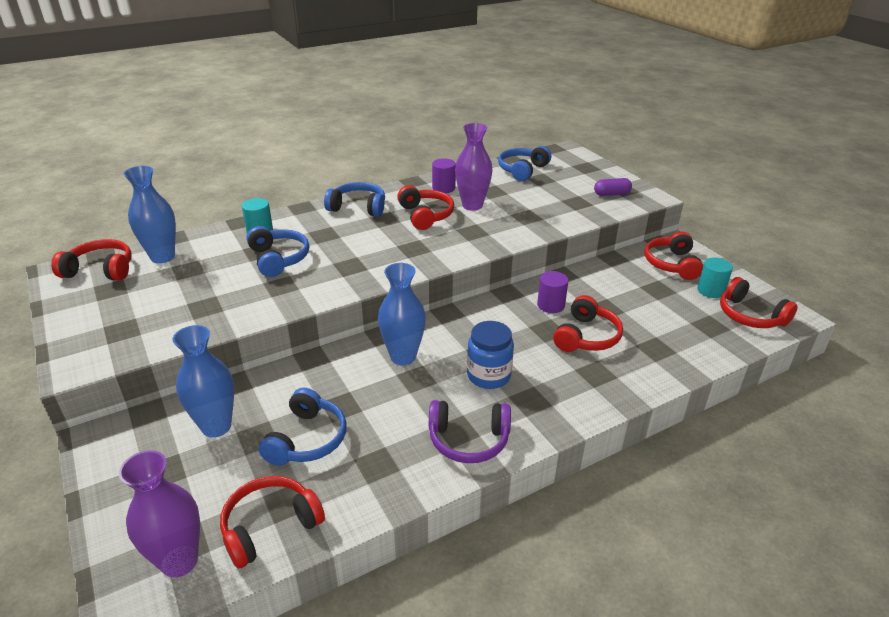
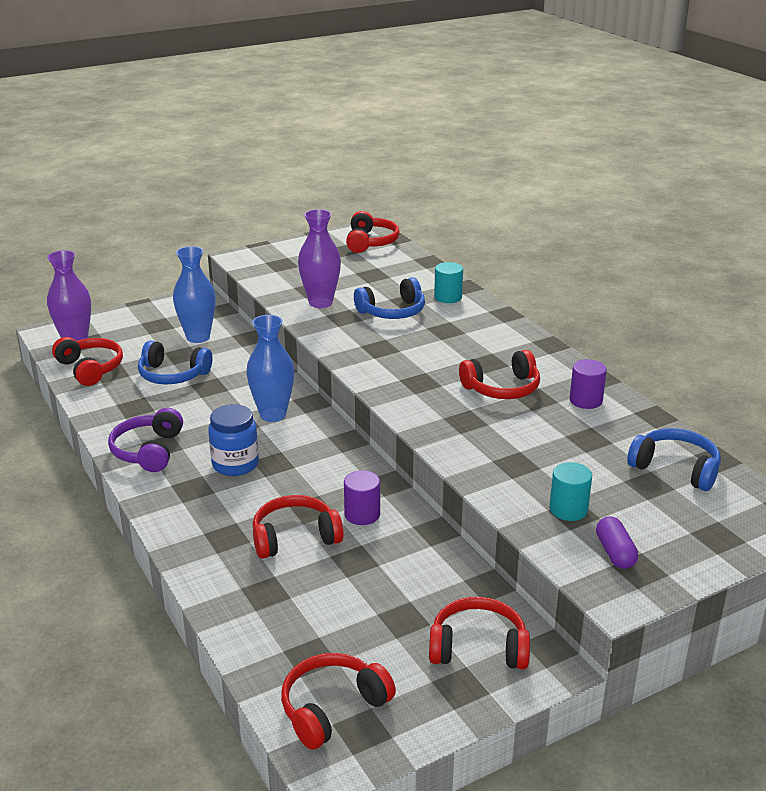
camera: 90 degrees right, 5 degrees down
(162, 257) = (393, 262): blue vase -> none
(358, 207) = (514, 345): blue headphones -> none
(472, 205) = (538, 422): purple vase -> purple vase (320, 302)
(587, 336) = (295, 537): red headphones -> red headphones turned 135 degrees clockwise
(710, 290) = (402, 678): turquoise cylinder -> turquoise cylinder (568, 509)

